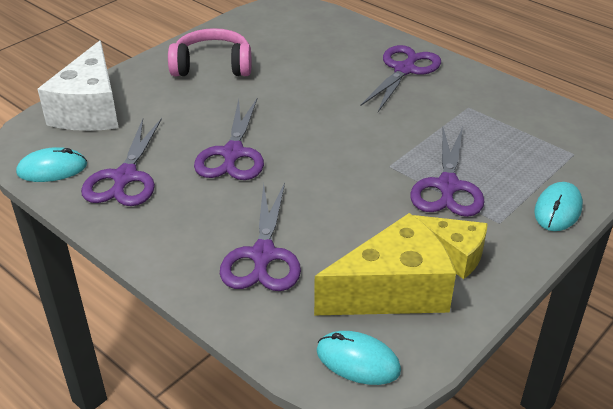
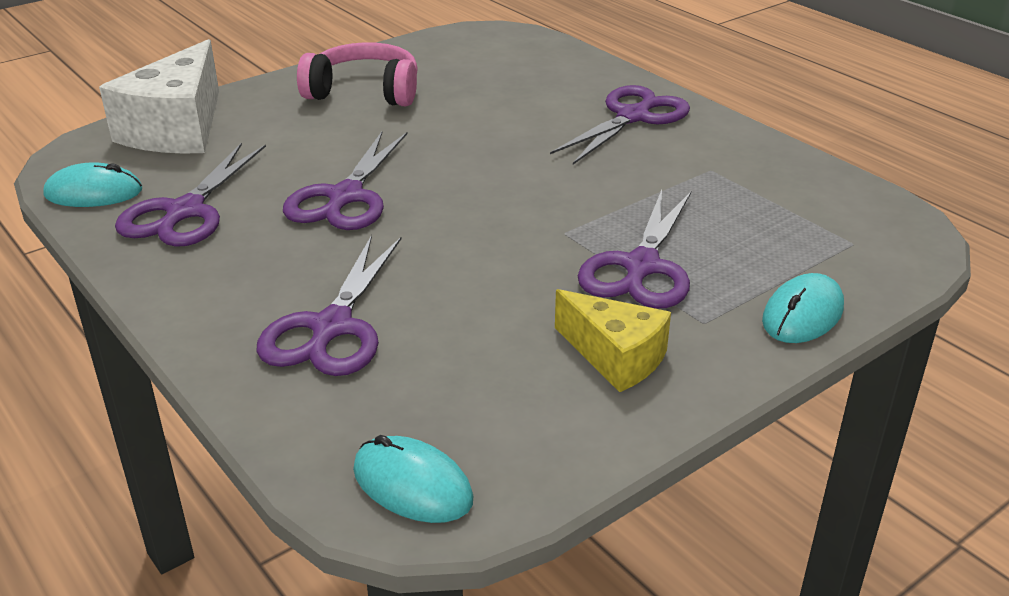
camera: 10 degrees right, 5 degrees down
(393, 290) = (504, 395): yellow cheese -> none

